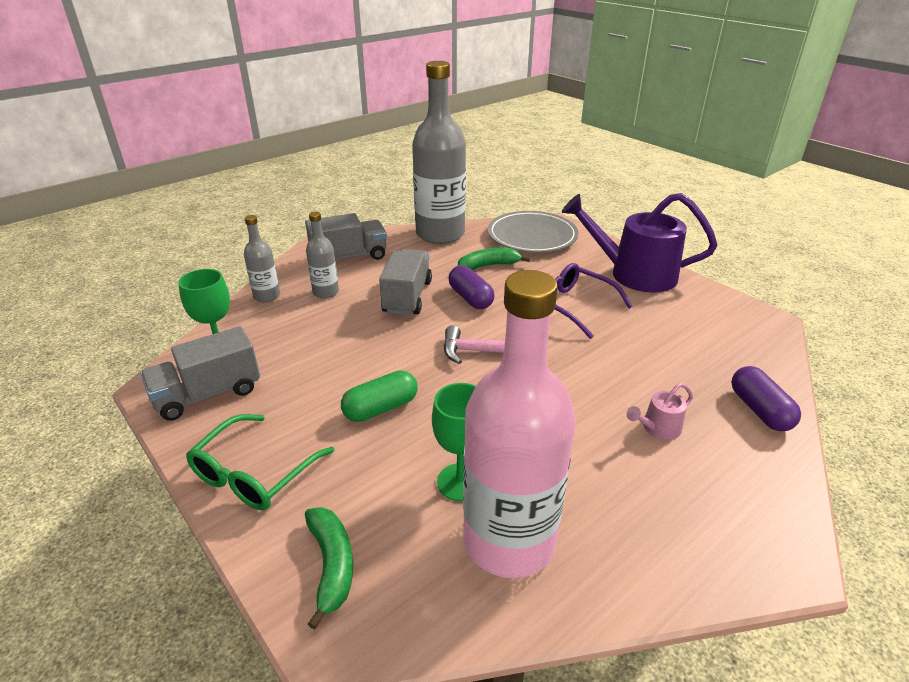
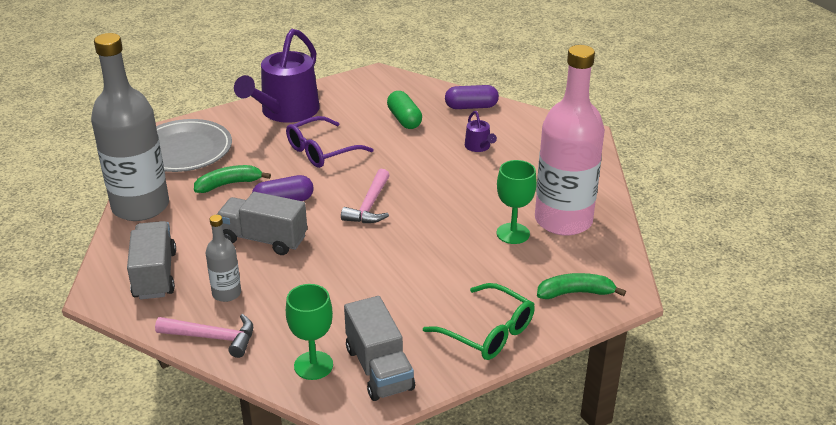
camera: 80 degrees left, 0 degrees up
(267, 296) = (213, 338): grey bottle -> pink hammer
(381, 408) = (427, 264): green capsule -> green capsule (404, 119)
(488, 266) = (229, 184): green banana -> green banana turned 75 degrees clockwise
(658, 428) = (479, 147): pink watering can -> purple watering can

